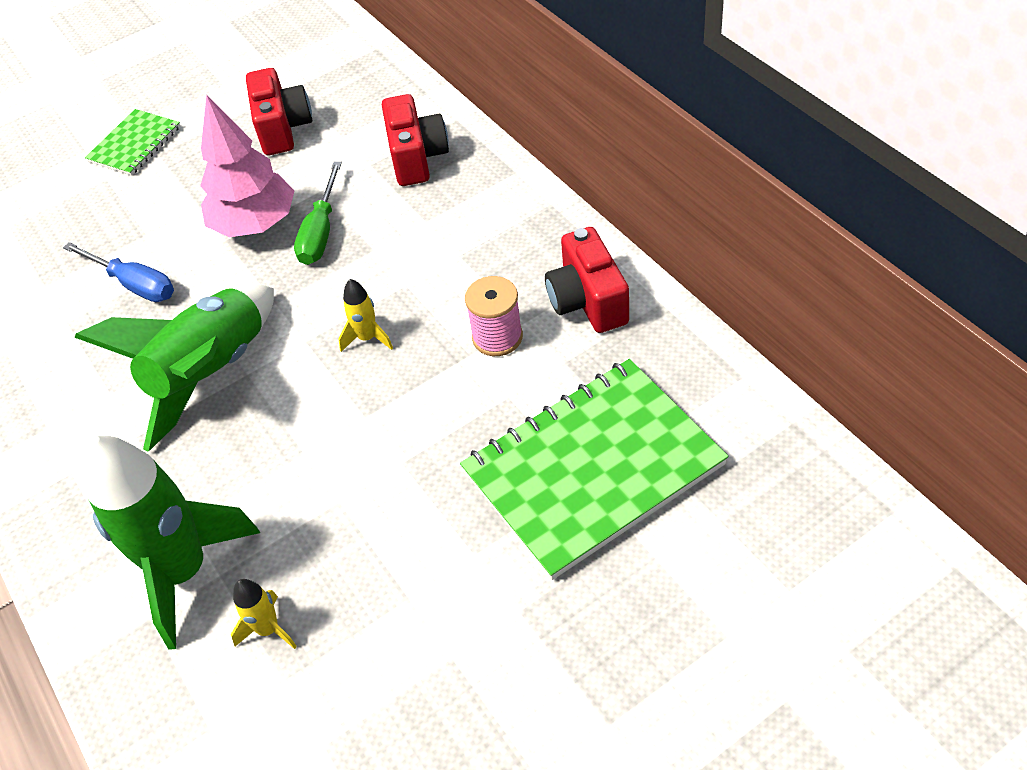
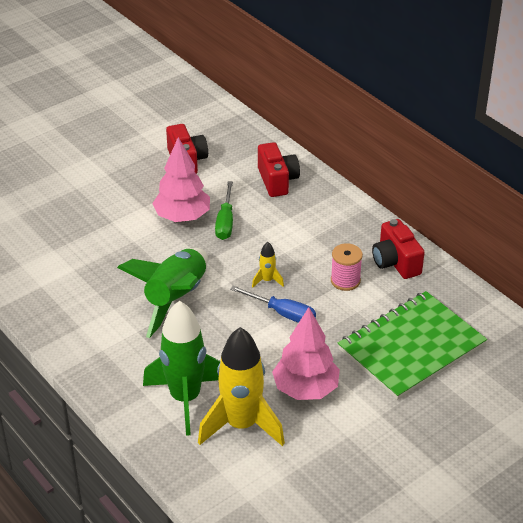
camera: 10 degrees left, 10 degrees down
(134, 284) = (113, 249): blue screwdriver -> blue screwdriver (282, 313)
(135, 144) = (90, 168): green notebook -> none
(268, 629) = (241, 425): yellow rocket -> yellow rocket, size x2.37
(394, 554) = (305, 389): none -> pink tree

